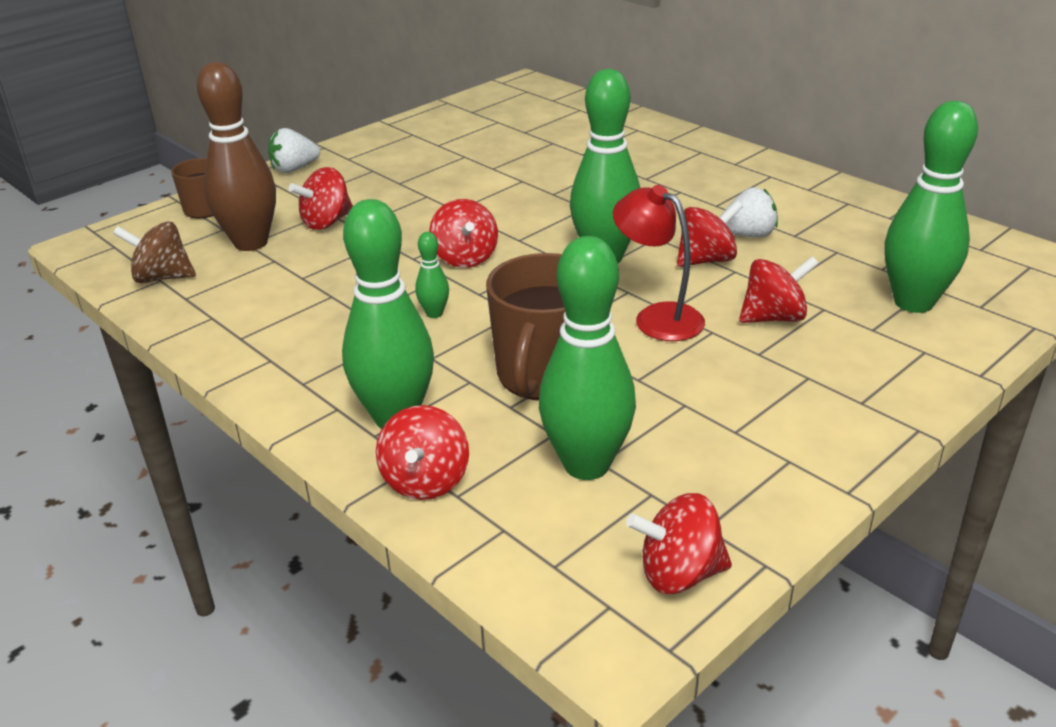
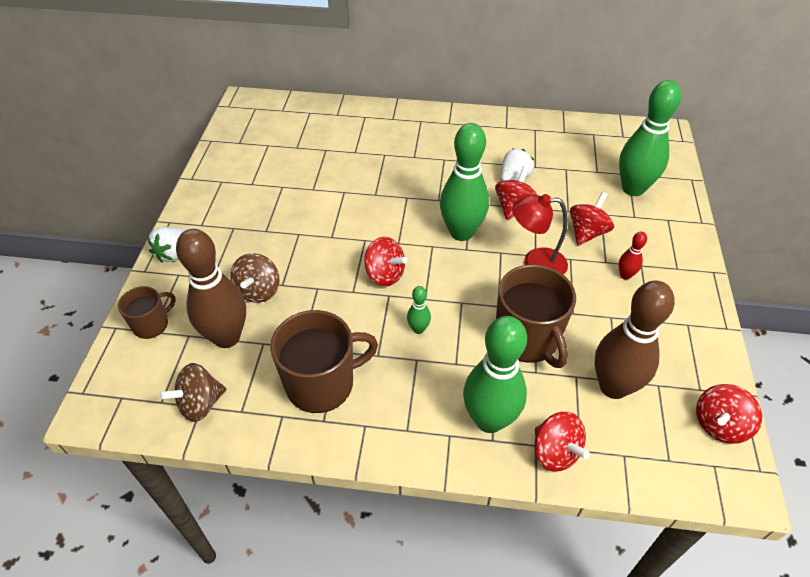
camera: 40 degrees left, 15 degrees up
(280, 311) = (322, 383): none -> brown mug
(326, 222) = (258, 291): red spinning top -> brown spinning top
(586, 465) = (613, 387): green bowling pin -> brown bowling pin
(767, 376) = (625, 275): none -> red bowling pin

